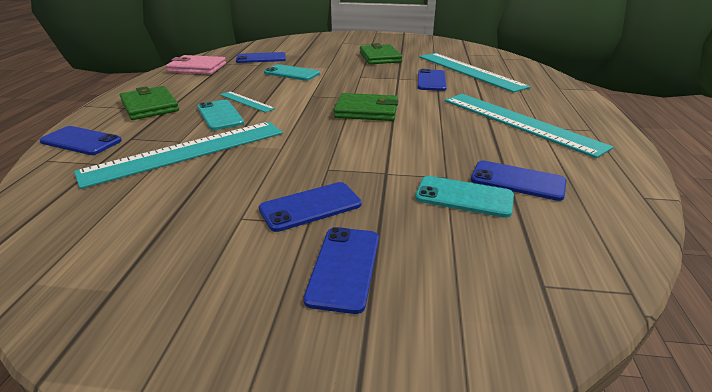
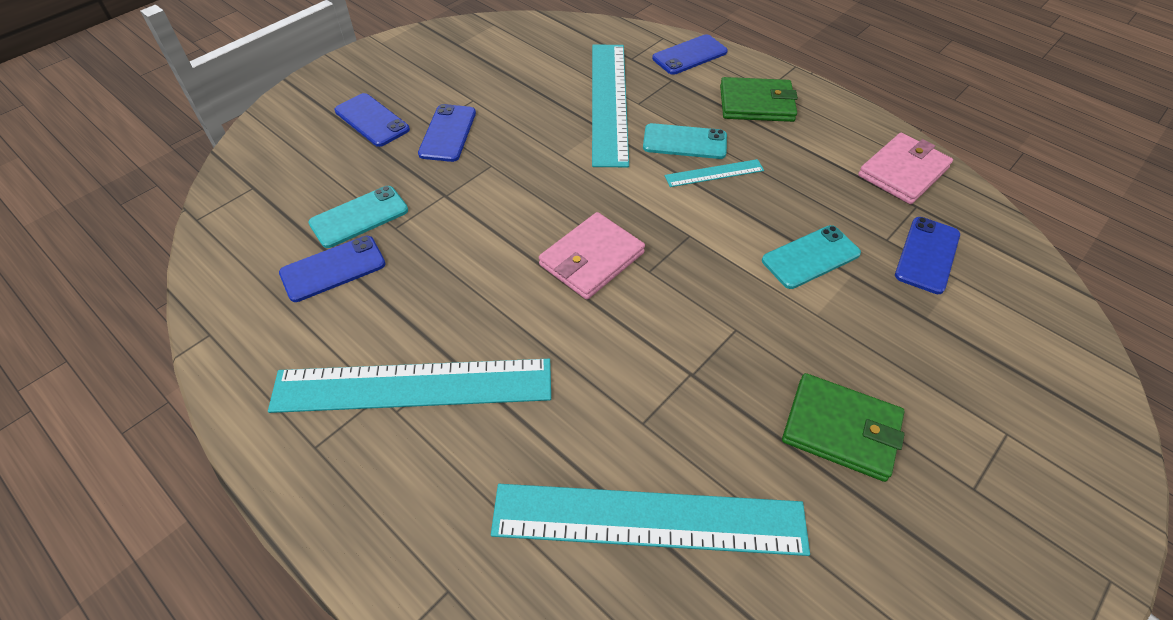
camera: 125 degrees right, 20 degrees up
(366, 111) = (591, 259): green wallet -> pink wallet
(431, 80) = (644, 411): blue phone -> none

